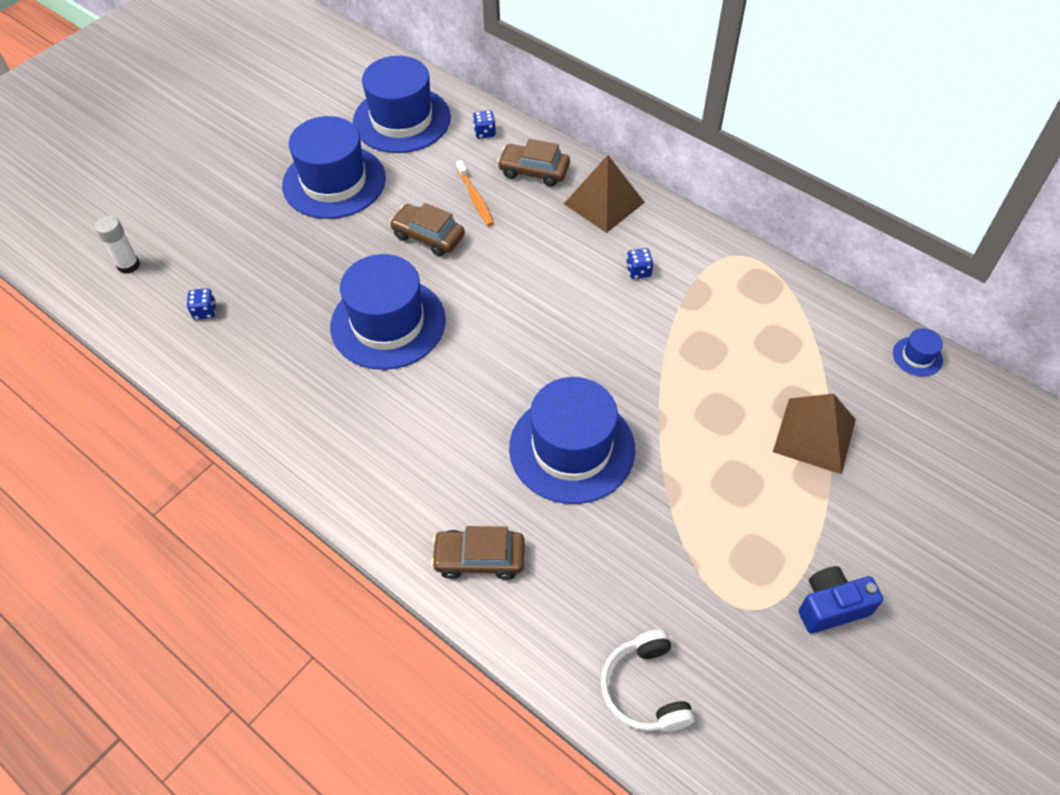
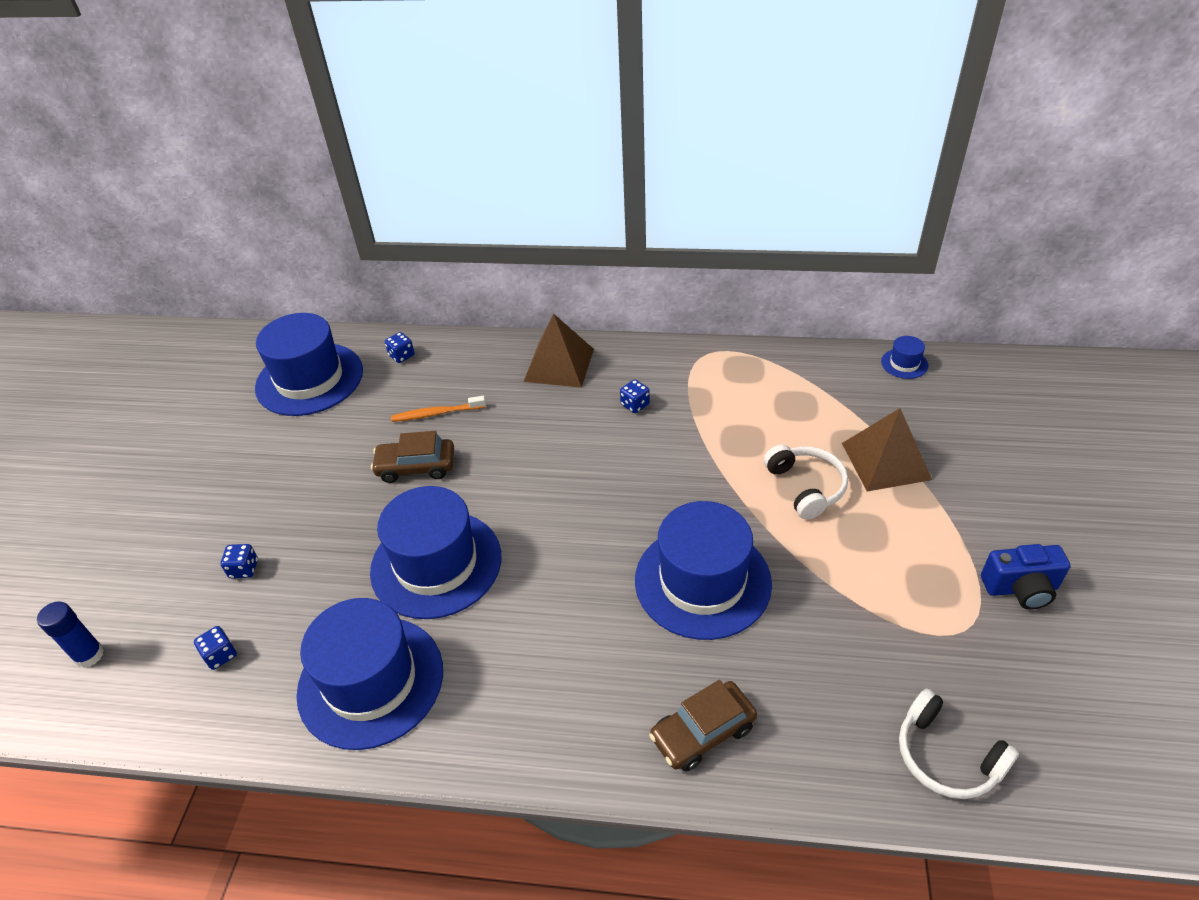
camera: 30 degrees left, 10 degrees down
(128, 265) = (89, 655): white glue stick -> blue glue stick
(258, 255) = (244, 569): none -> blue dice
(334, 182) = (279, 463): blue hat -> blue hat (371, 681)
(475, 198) = (436, 413): orange toothbrush -> orange toothbrush turned 135 degrees clockwise
(534, 171) = (474, 367): brown car -> none
(723, 419) = (806, 487): none -> white headphones
(831, 607) = (1020, 588): blue camera -> blue camera turned 135 degrees counterclockwise

